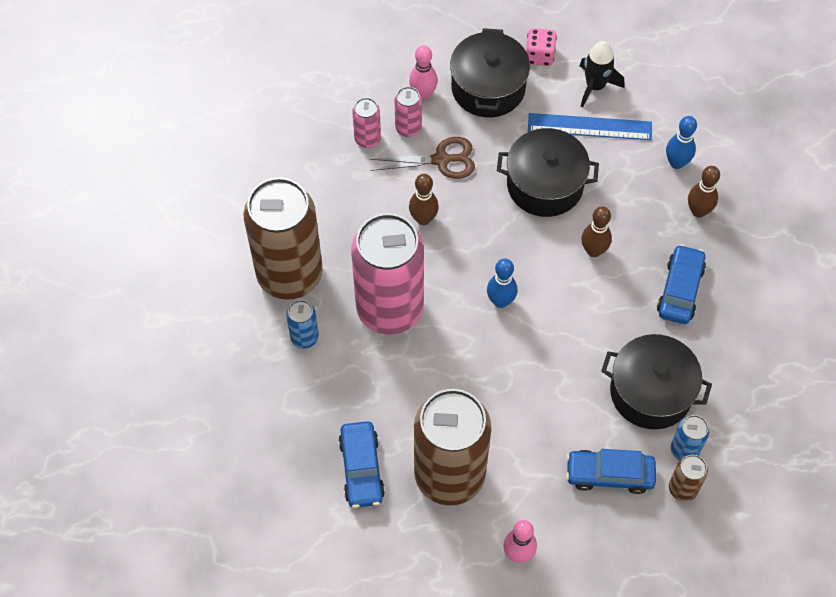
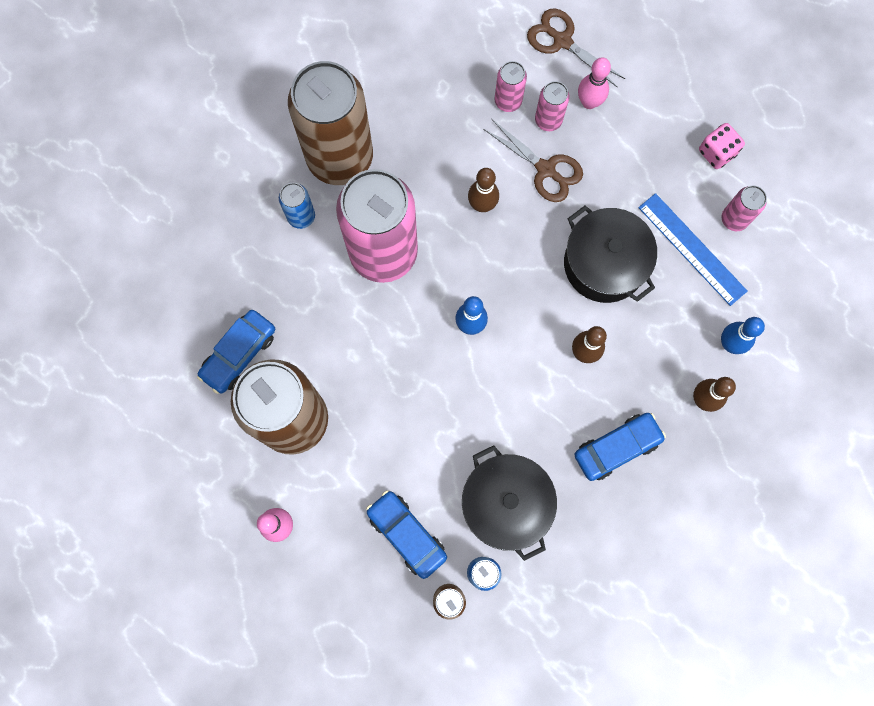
camera: 45 degrees right, 15 degrees up
(362, 71) = (562, 41): none -> brown scissors
(488, 88) = (646, 143): black pot -> none
(595, 86) = (734, 219): black rocket -> pink can

